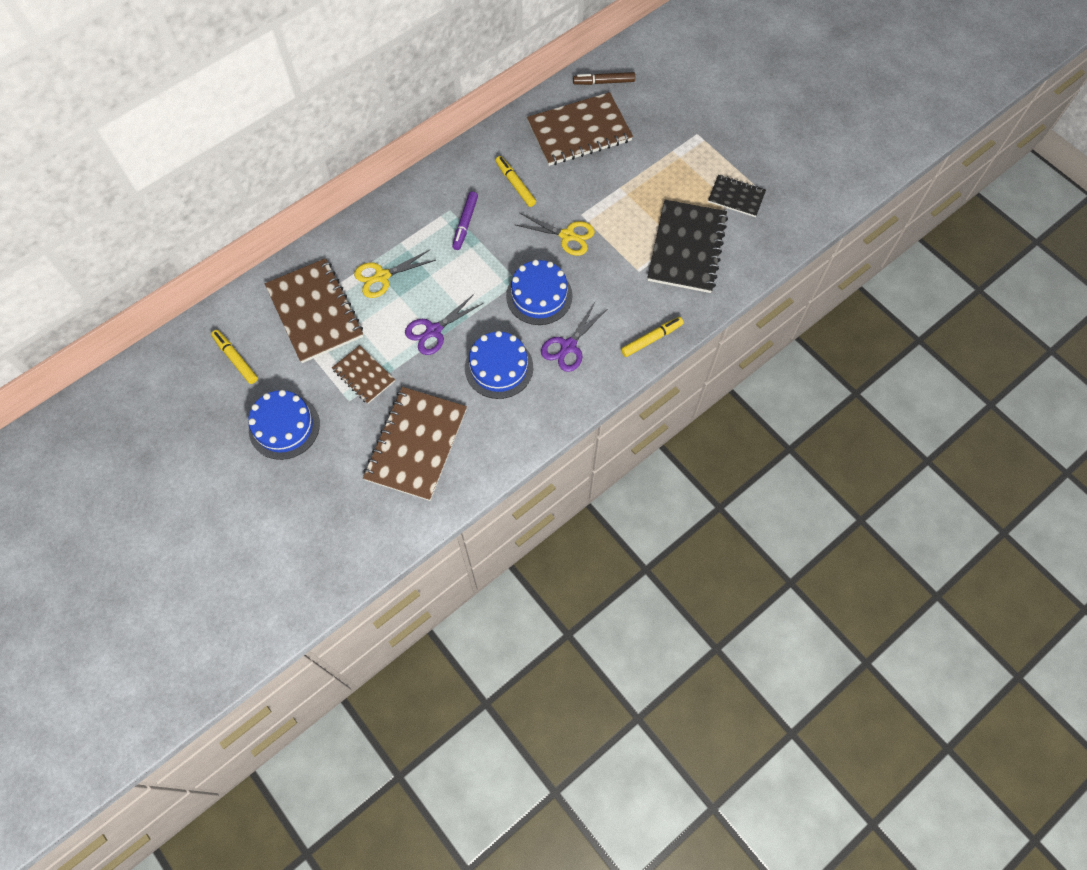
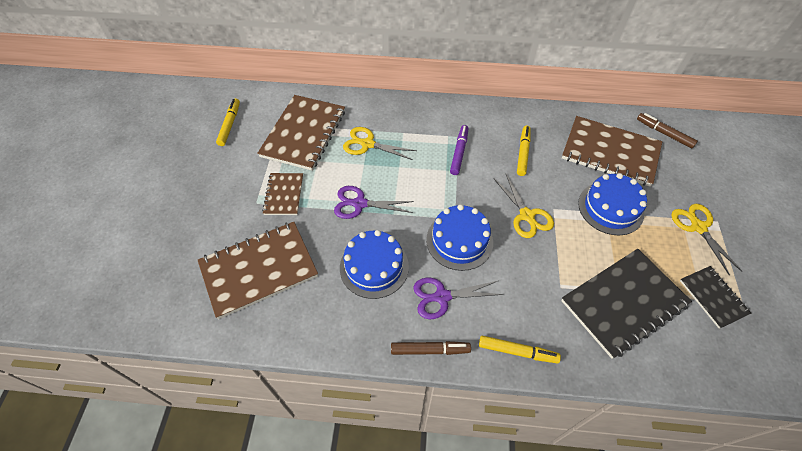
camera: 45 degrees right, 10 degrees down
(284, 426) = (203, 186): blue cake -> blue cake (610, 208)
(465, 223) = (459, 152): purple marker -> purple marker turned 135 degrees clockwise
(597, 388) = (430, 350): none -> brown marker
(688, 149) = (698, 227): none -> yellow scissors

